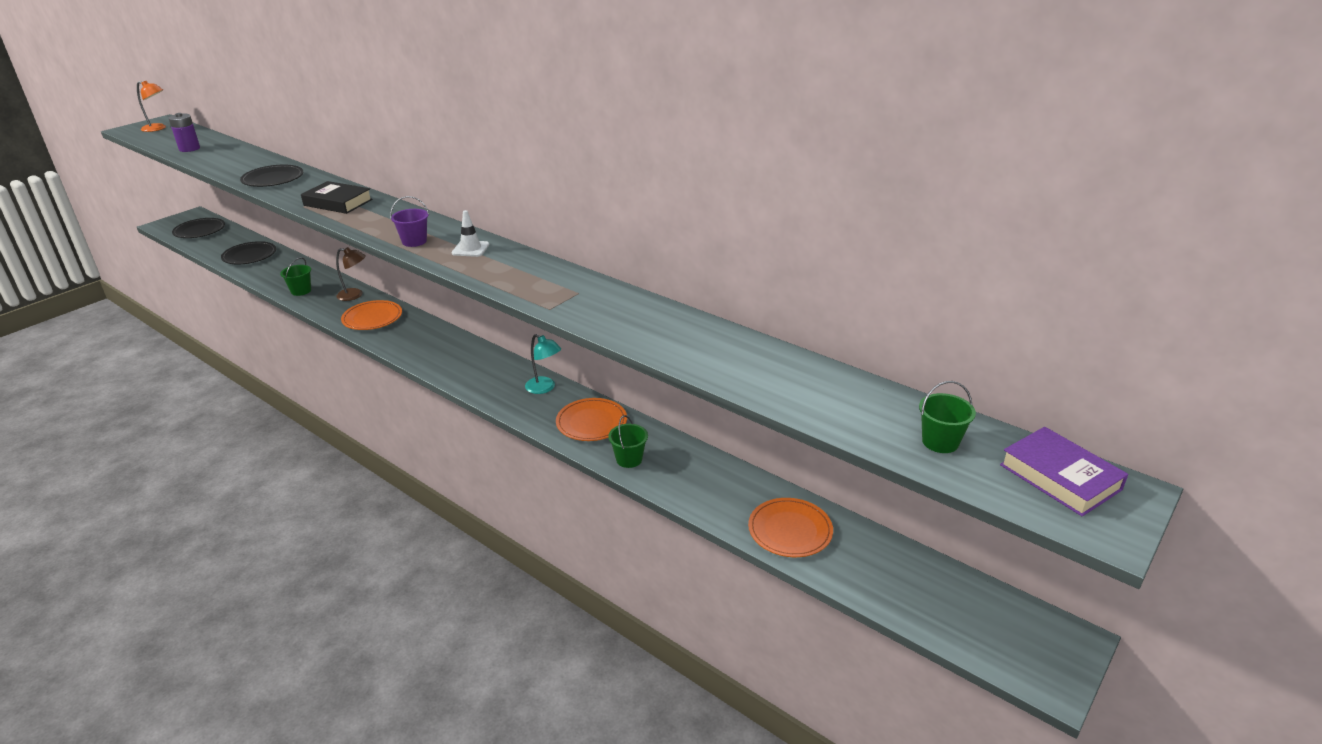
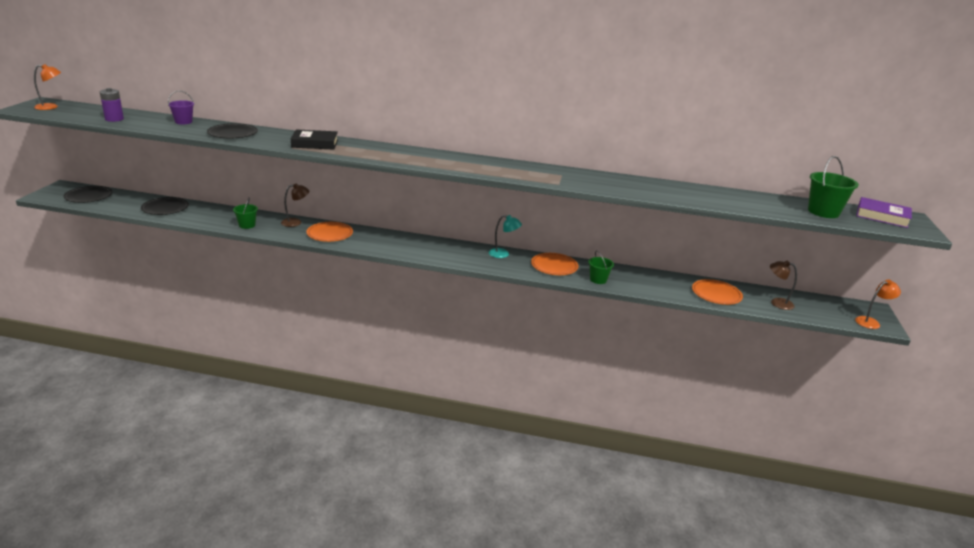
camera: 30 degrees left, 5 degrees down
(414, 241) = (413, 160): purple bucket -> purple bucket (183, 122)
(470, 249) = (458, 160): white traffic cone -> none
(883, 574) = (777, 302): none -> brown lamp
(940, 442) = (823, 212): green bucket -> green bucket, size x1.60
(1032, 666) = (871, 322): none -> orange lamp

